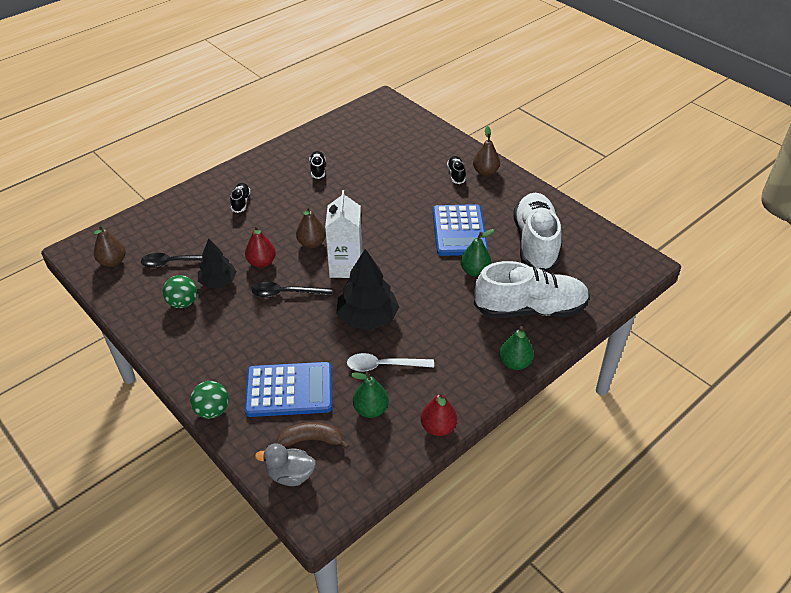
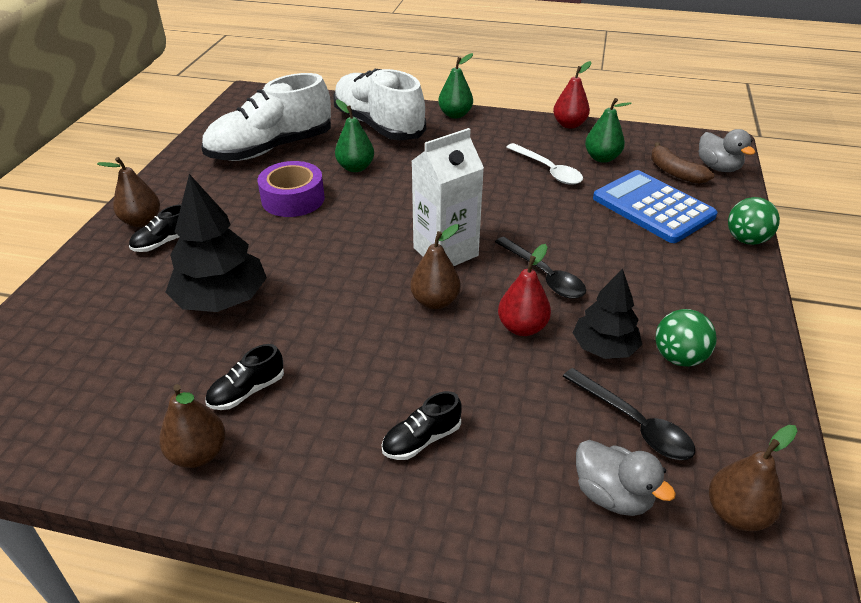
camera: 125 degrees left, 5 degrees down
(159, 236) = (612, 495): none -> grey duck
(299, 150) = (198, 453): none -> brown pear
(367, 318) = (503, 203): black tree -> black tree (221, 300)
(459, 231) = (293, 199): blue calculator -> purple tape

